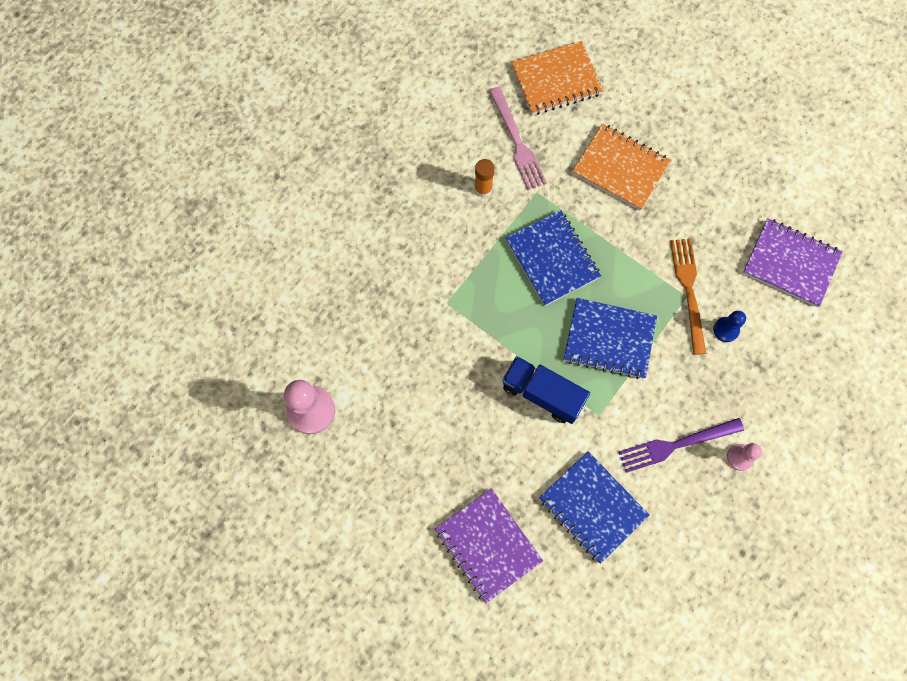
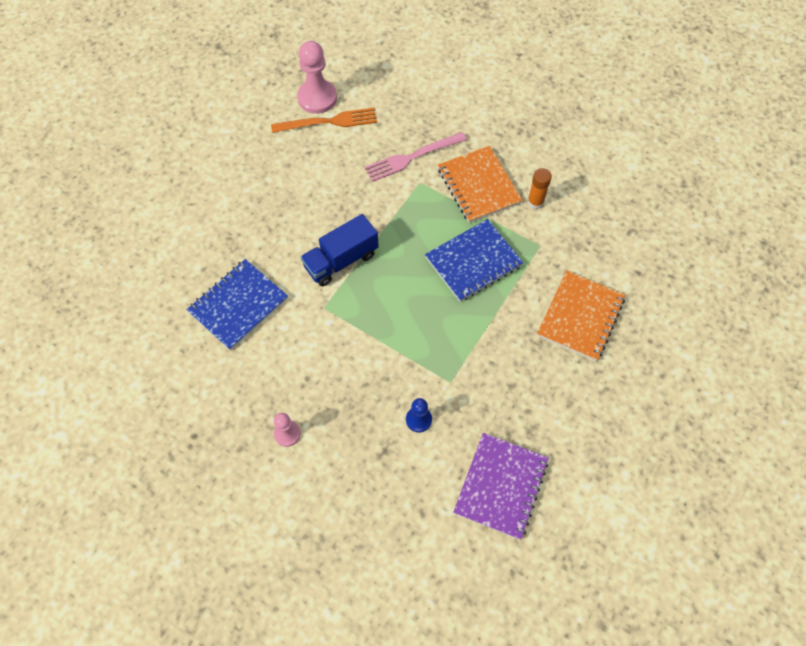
camera: 85 degrees right, 10 degrees down
(488, 545) = (206, 227): purple notebook -> none
(517, 142) = (589, 226): pink fork -> pink fork (412, 157)
(542, 394) = (341, 260): blue truck -> blue truck turned 150 degrees counterclockwise
(556, 80) = (666, 256): orange notebook -> orange notebook (478, 186)
(609, 339) = (398, 313): blue notebook -> none
(676, 445) = (298, 374): purple fork -> none
(688, 290) = (457, 383): orange fork -> orange fork (329, 122)

